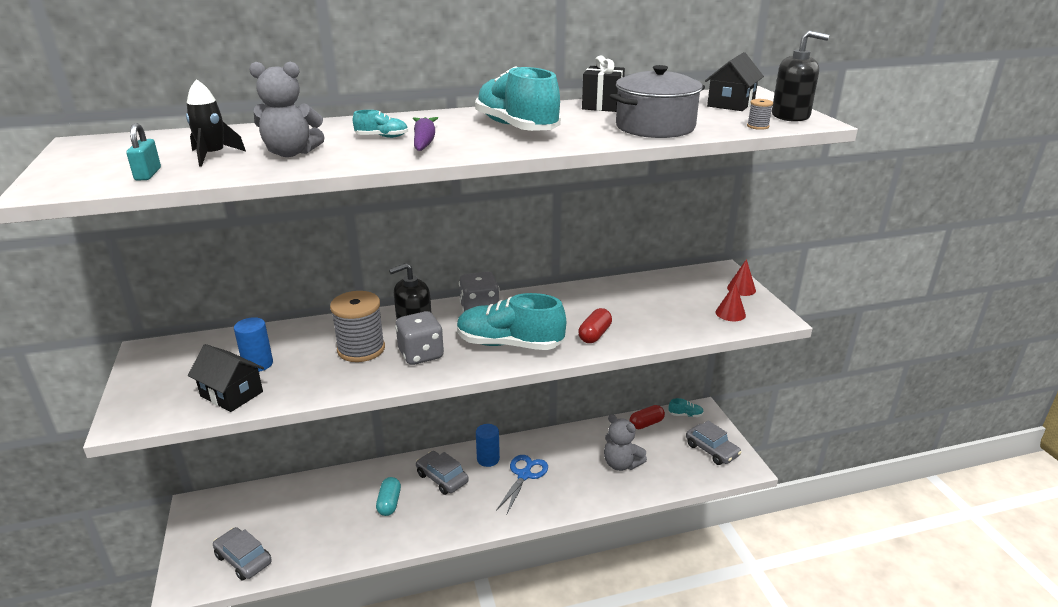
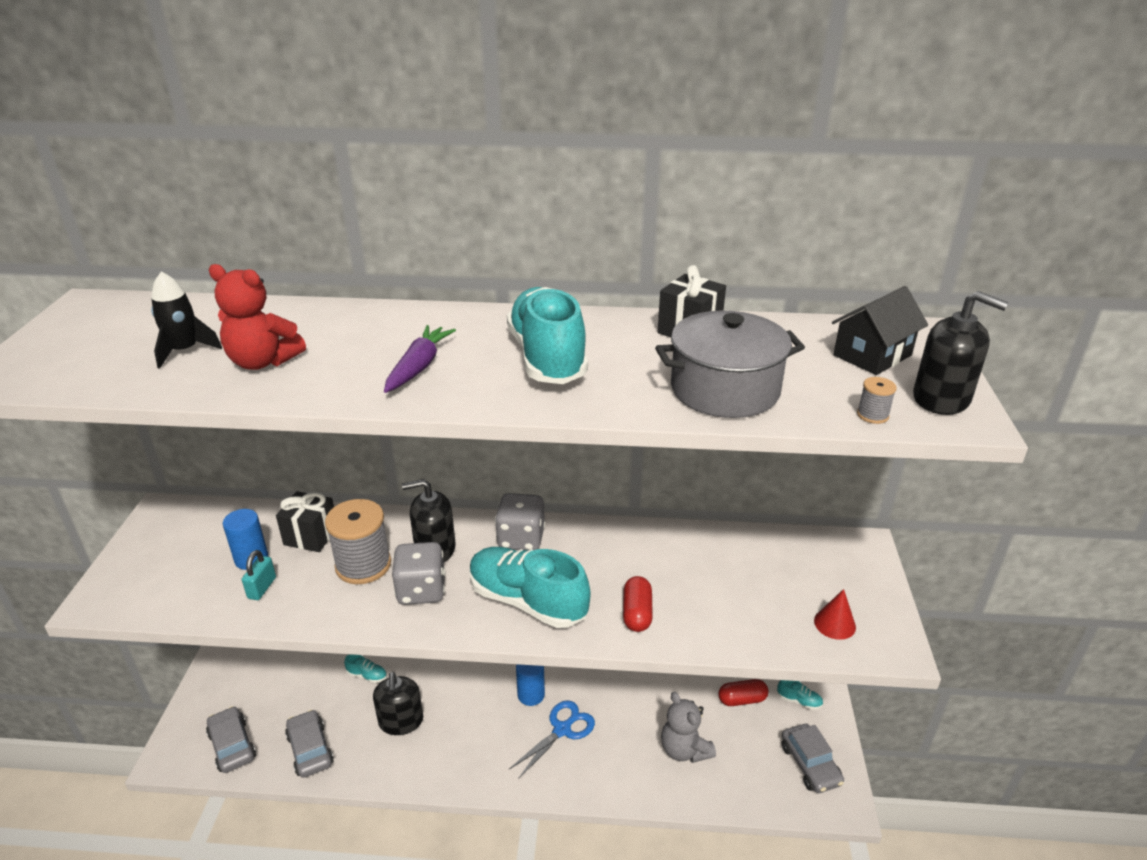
camera: 20 degrees right, 5 degrees up
(148, 174) = (101, 373): turquoise padlock -> turquoise padlock (262, 588)
(232, 394) = (206, 594): black house -> none
(291, 153) = (263, 362): grey teddy bear -> red teddy bear
(302, 340) = (311, 536): none -> black gift
(382, 137) = (380, 348): turquoise shoe -> turquoise shoe (367, 675)
(389, 503) = (401, 721): turquoise capsule -> black soap dispenser
(442, 478) = (470, 705): grey car -> grey car (310, 749)
(594, 335) = (637, 613): red capsule -> red capsule turned 45 degrees counterclockwise
(741, 289) = (873, 584): red cone -> none

